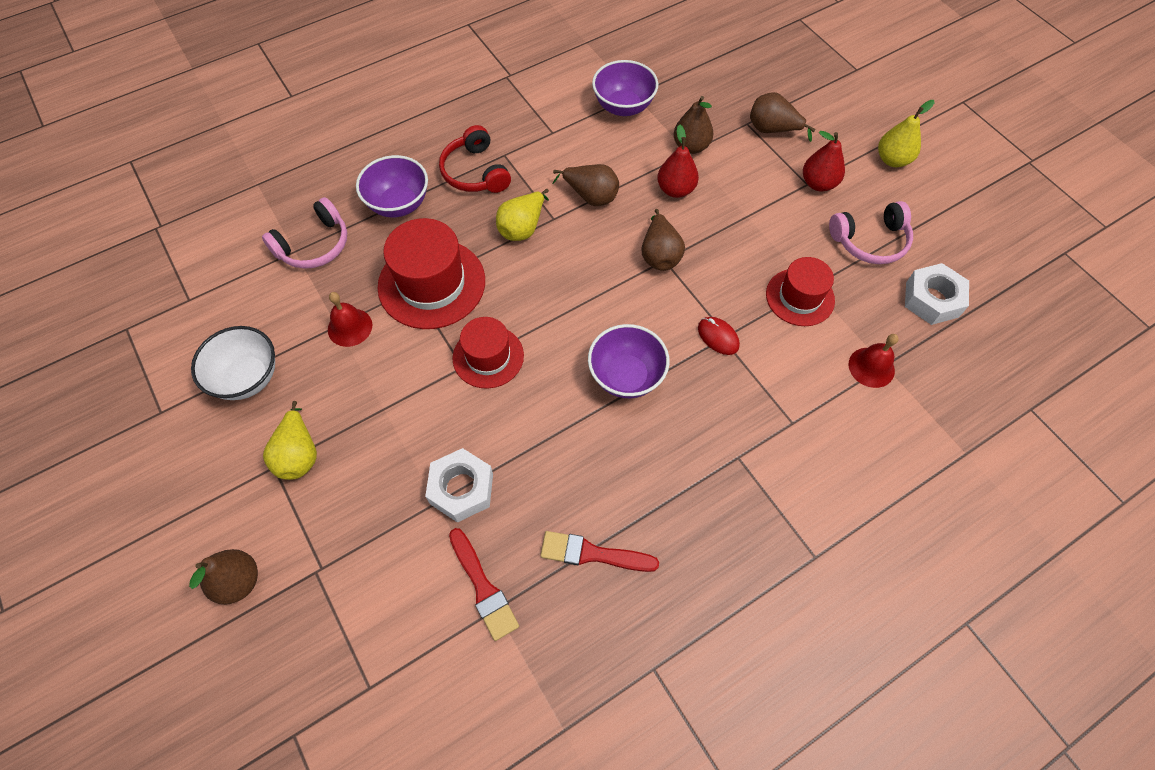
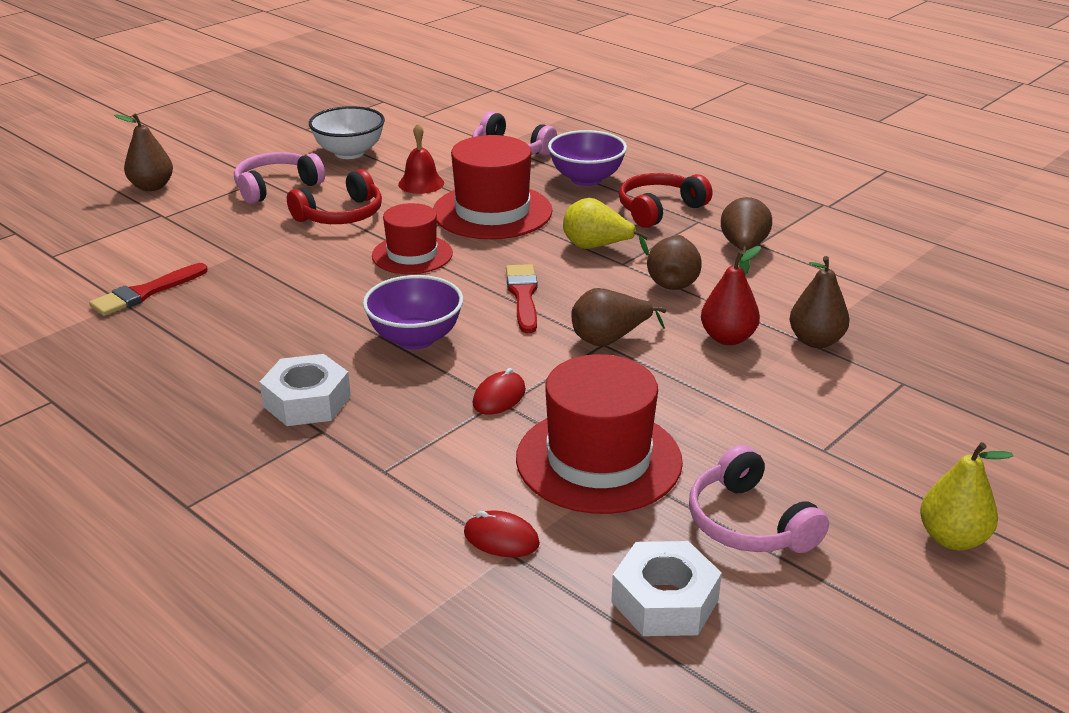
camera: 75 degrees right, 30 degrees down
(299, 454) = (276, 187): yellow pear -> pink headphones
(388, 402) = (341, 215): none -> red headphones
(461, 489) = (252, 265): white nut -> white nut (307, 401)
(592, 554) = (184, 347): red brush -> red brush (523, 296)
(623, 106) = (844, 283): purple bowl -> none
(772, 130) = (910, 406): brown pear -> brown pear (743, 249)
(800, 297) = (598, 460): red hat -> red hat, size x1.58
(818, 183) = (833, 460): red pear -> none
(871, 367) = (501, 538): red bell -> red mouse

